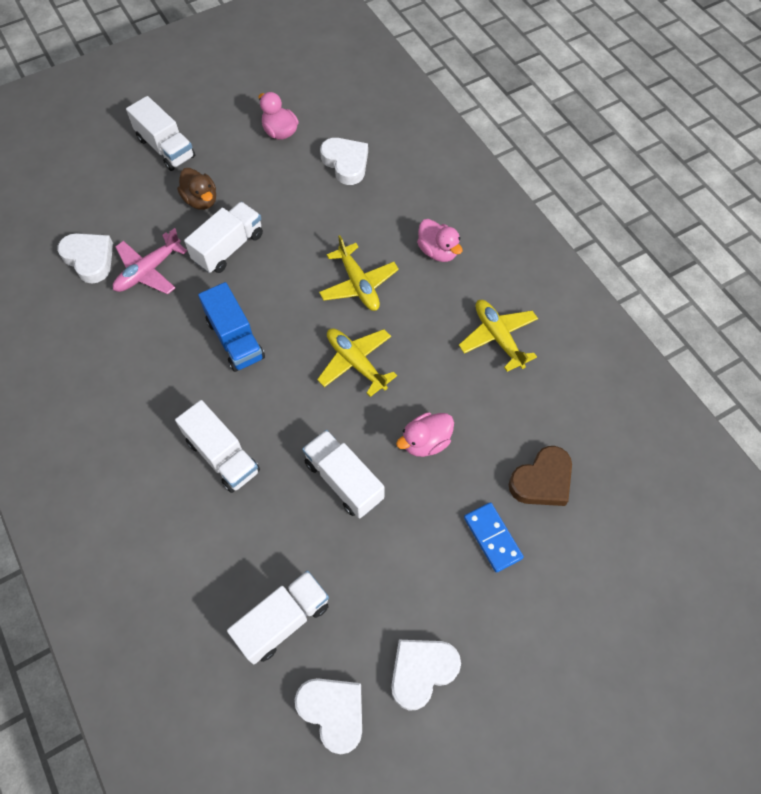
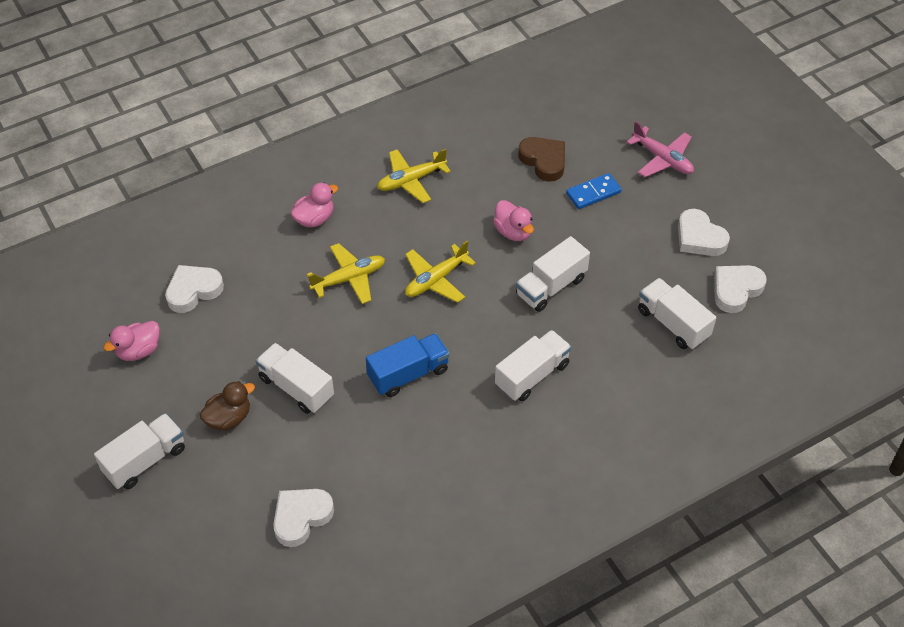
camera: 90 degrees left, 10 degrees down
(148, 271) = (321, 458): pink plane -> pink plane (662, 159)

